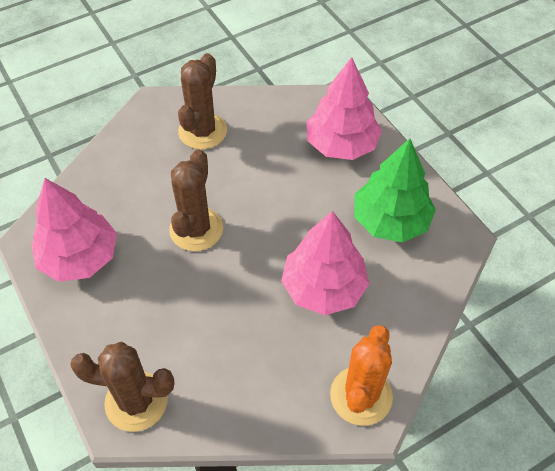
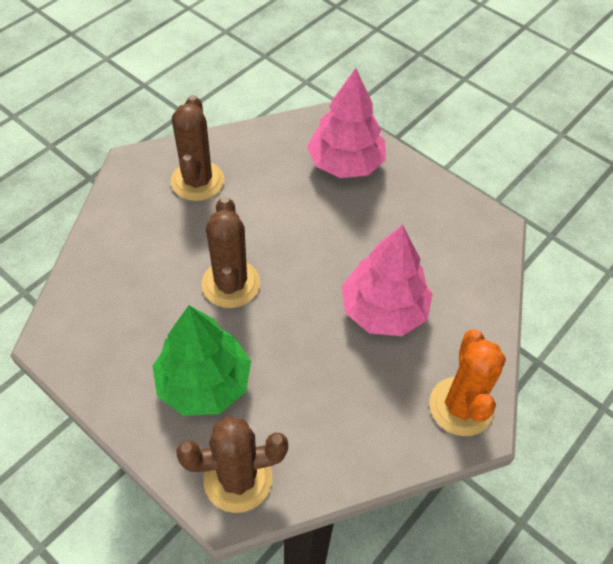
camera: 20 degrees left, 0 degrees up
(79, 257) = (115, 345): pink tree -> none
(390, 220) = (422, 228): green tree -> green tree (204, 383)

